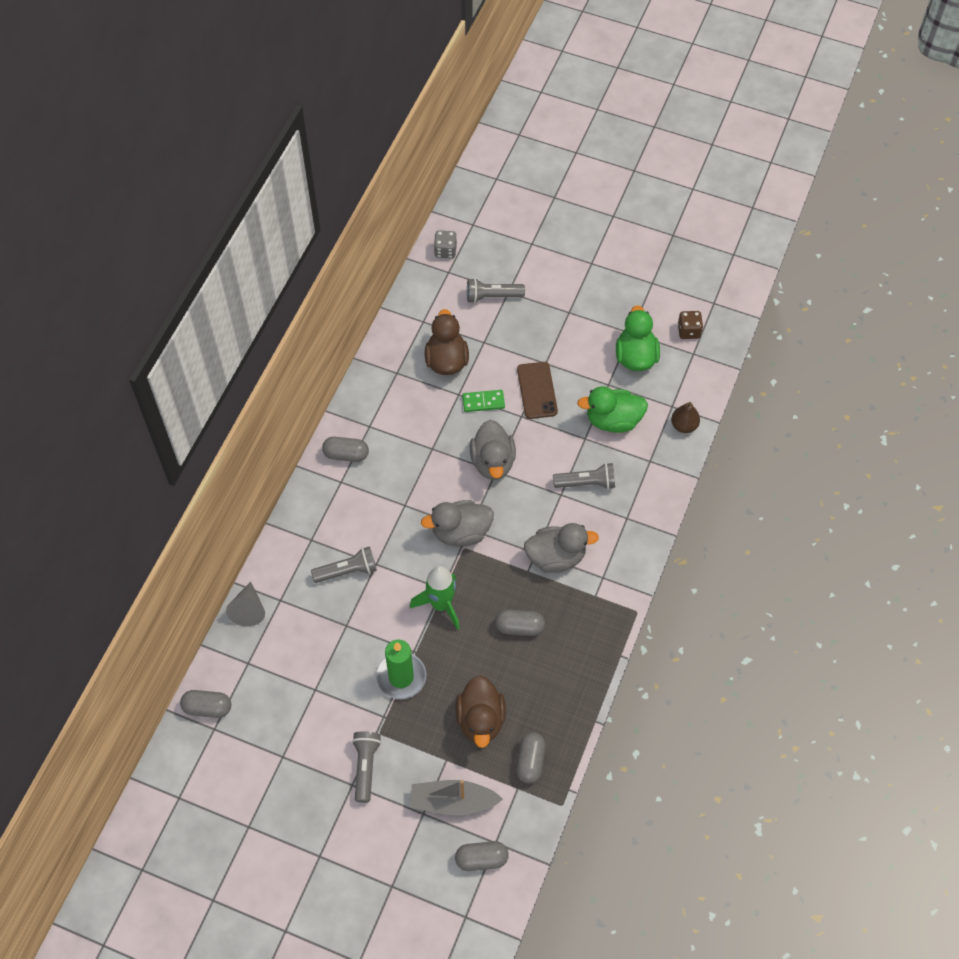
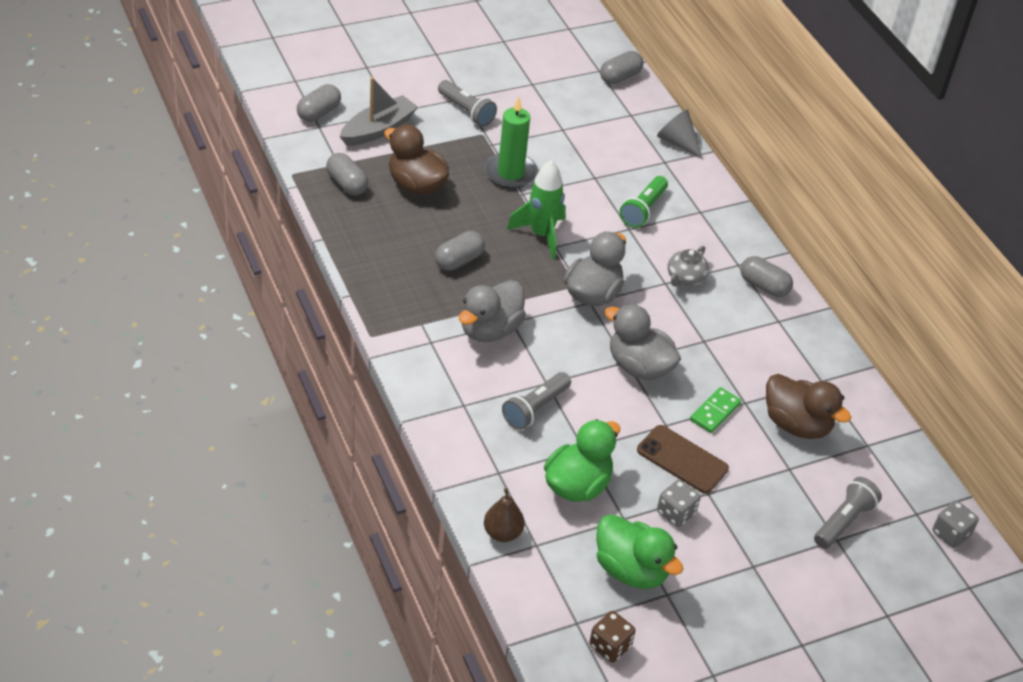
camera: 130 degrees right, 15 degrees down
(346, 455) = (763, 286): grey capsule -> grey capsule turned 75 degrees clockwise
(347, 571) = (643, 210): grey flashlight -> green flashlight
(387, 498) = (685, 278): none -> grey teapot
(576, 366) = (676, 513): none -> grey dice

